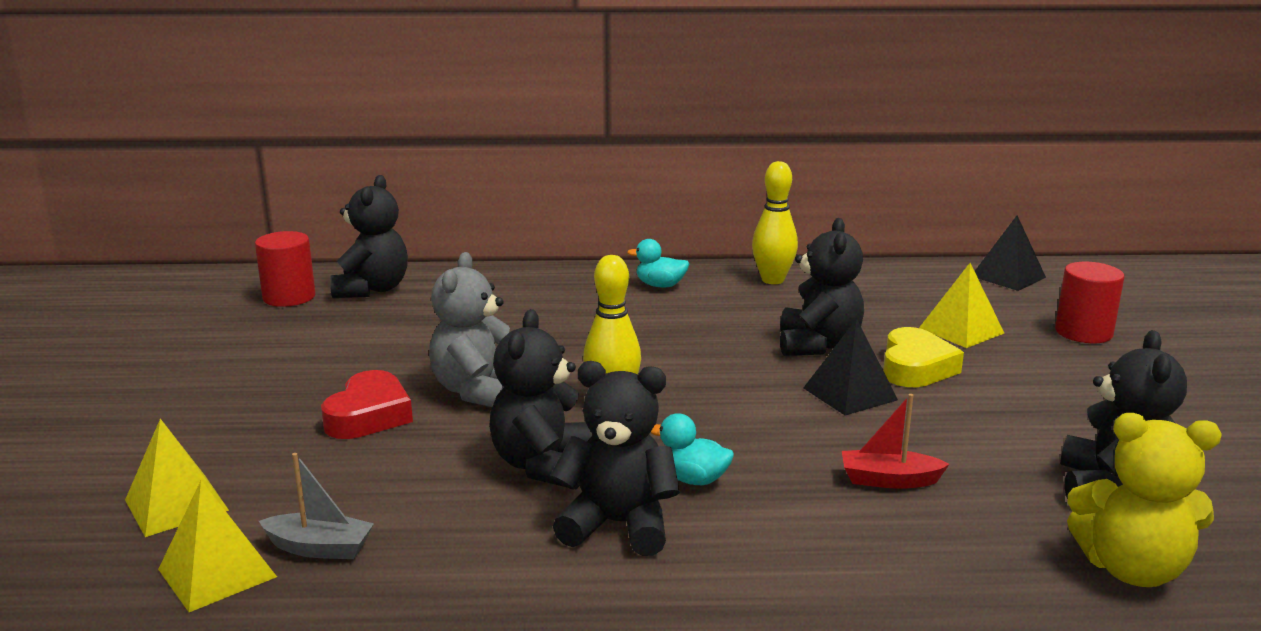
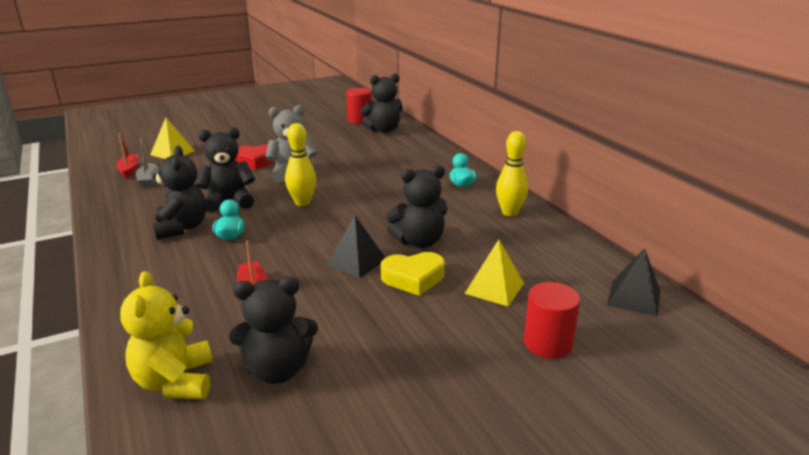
camera: 65 degrees right, 5 degrees up
(217, 572) = (129, 170): yellow pyramid -> red boat

